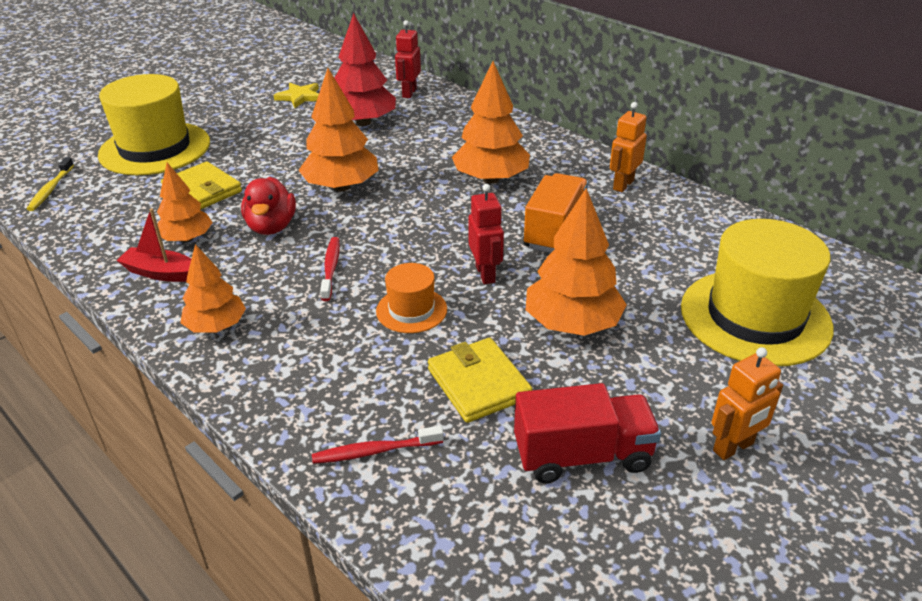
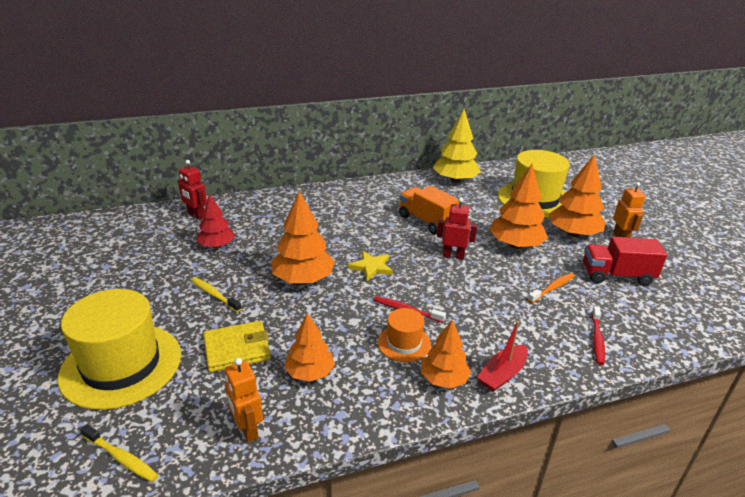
camera: 65 degrees left, 5 degrees down
(161, 273) = (351, 397): red boat -> red boat (502, 374)
(271, 227) = (330, 324): red duck -> none
(278, 151) = (214, 295): none -> yellow toothbrush
(300, 97) = (131, 262): yellow star -> yellow star (371, 267)
(363, 122) = (217, 245): red tree -> red tree, size x0.64
(411, 310) = (473, 291): orange hat -> orange hat (404, 343)
(478, 383) = (552, 288): yellow wallet -> orange toothbrush
(490, 179) = (351, 222): orange tree -> orange tree (573, 234)
(582, 455) = (616, 276): red truck -> red truck turned 105 degrees counterclockwise
(623, 185) = (397, 188): orange robot -> orange robot (247, 429)
(715, 225) = (455, 180): none -> yellow tree

